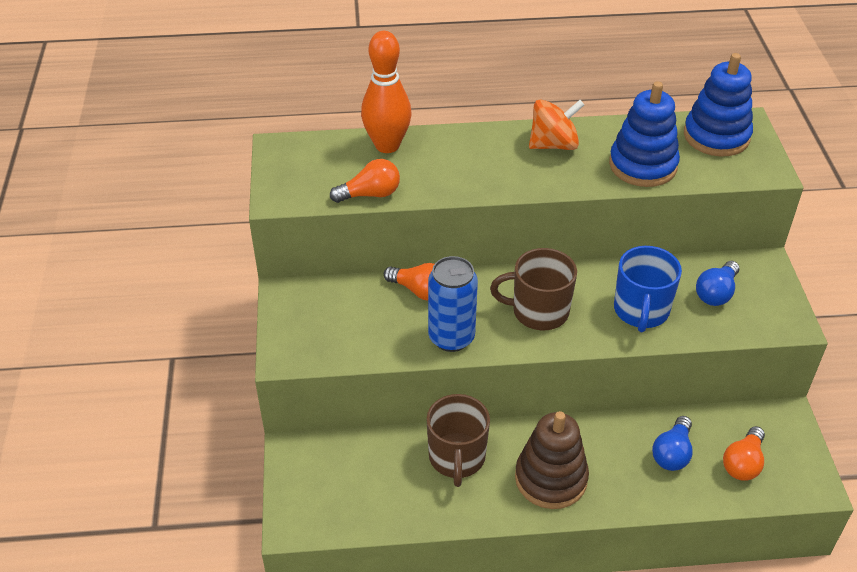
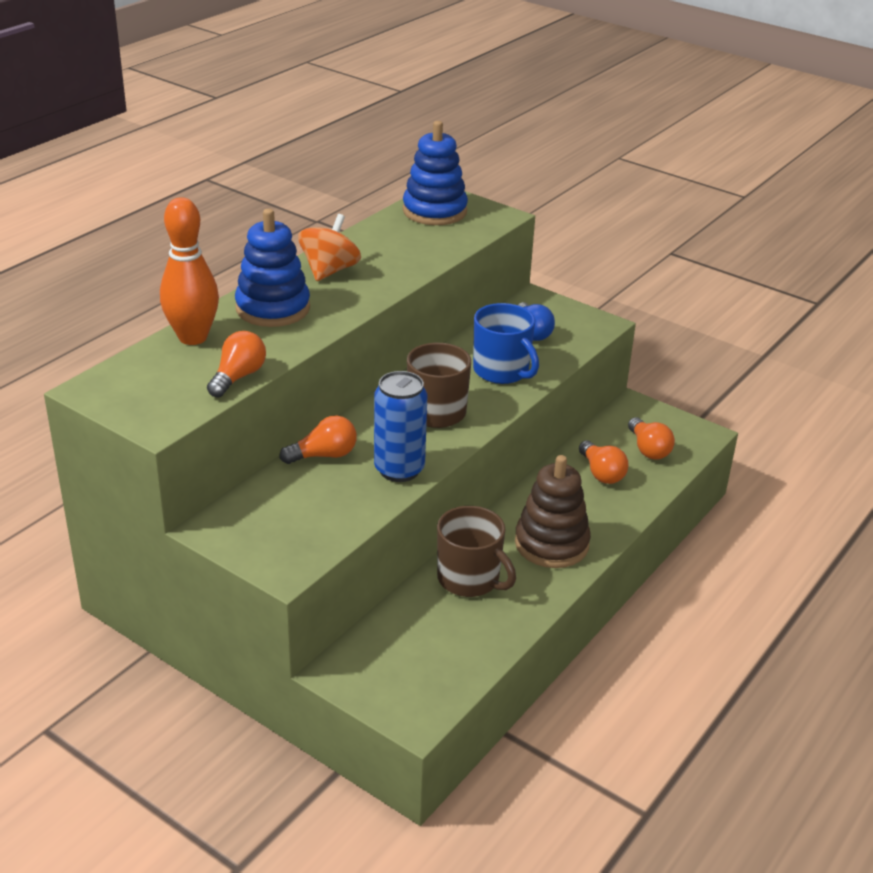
camera: 50 degrees left, 10 degrees down
(643, 165) = (415, 252): blue stacking toy -> blue stacking toy (273, 308)
(672, 453) = (601, 473): blue light bulb -> orange light bulb

